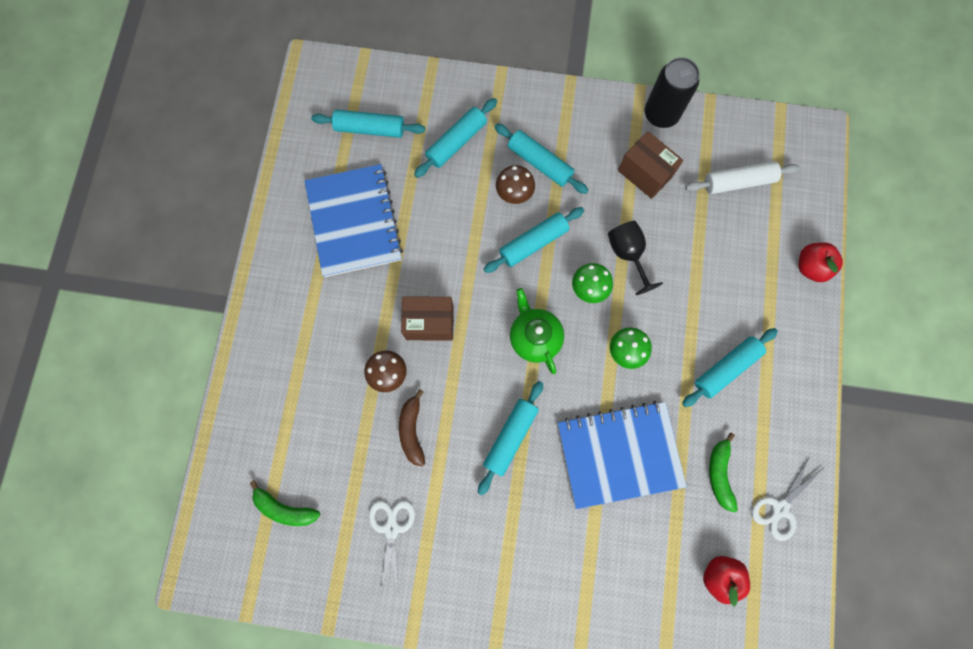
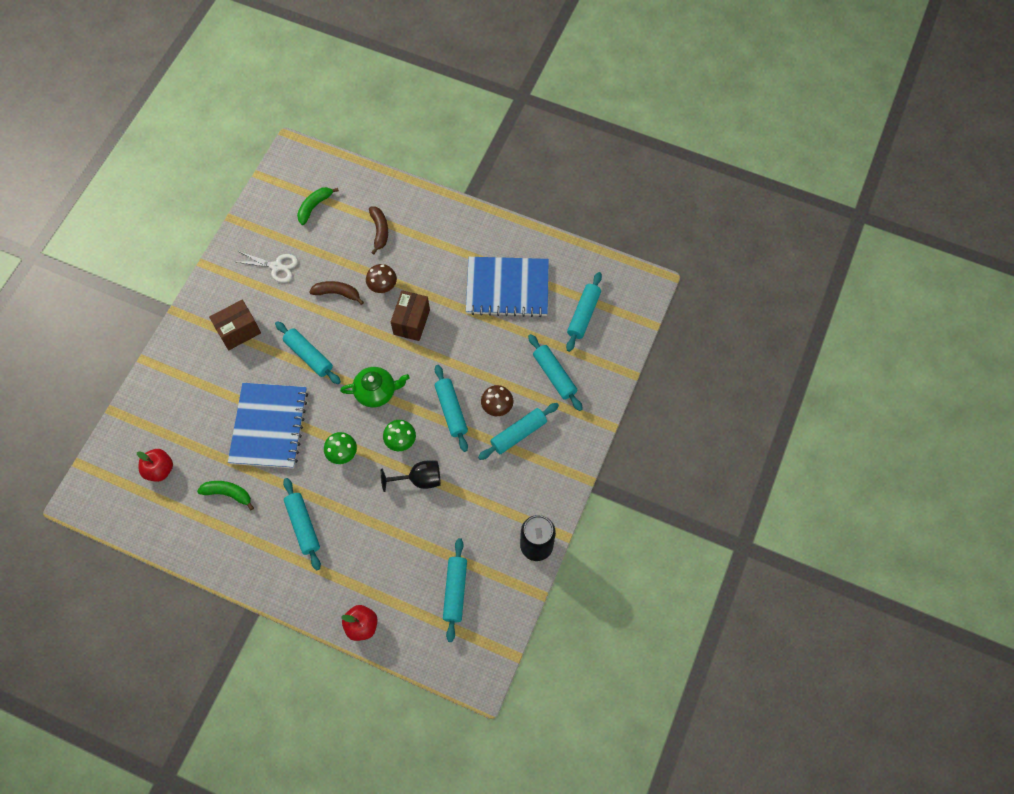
camera: 105 degrees right, 10 degrees down
(305, 404) = (379, 231): none -> brown banana
(645, 173) = (485, 515): brown box -> brown box (239, 331)
(738, 182) = (455, 591): white rolling pin -> turquoise rolling pin
(780, 508) = (187, 529): white scissors -> none

